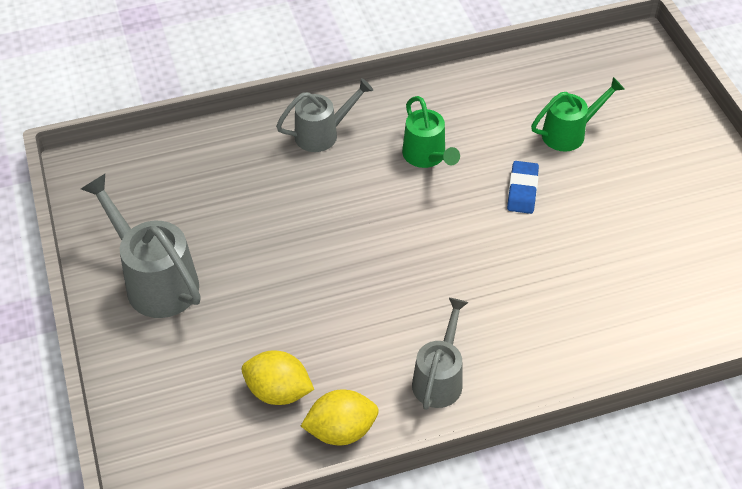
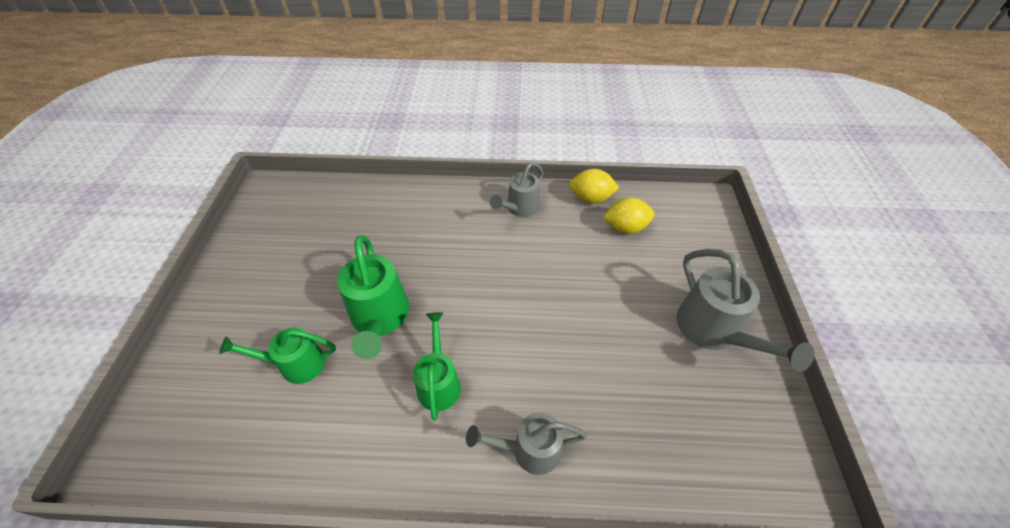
camera: 160 degrees left, 0 degrees up
(278, 391) = (625, 228): yellow lemon -> yellow lemon turned 45 degrees counterclockwise
(522, 190) = (380, 319): blue eraser -> green watering can

